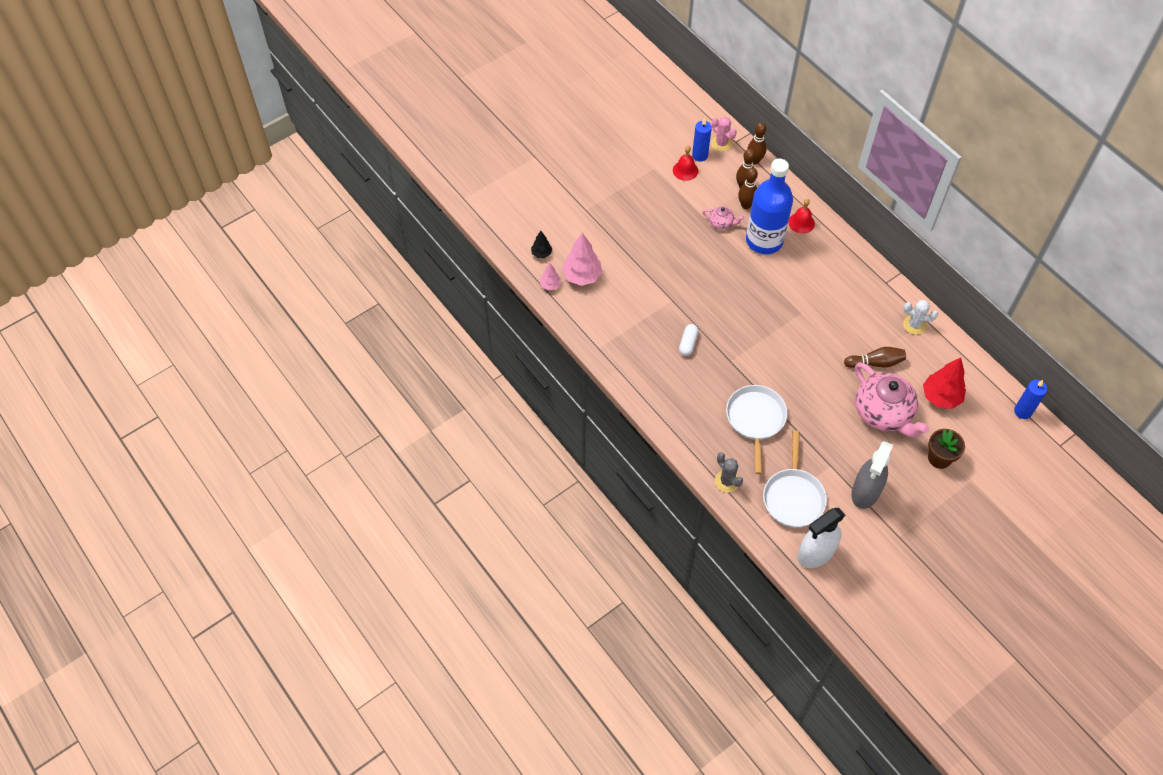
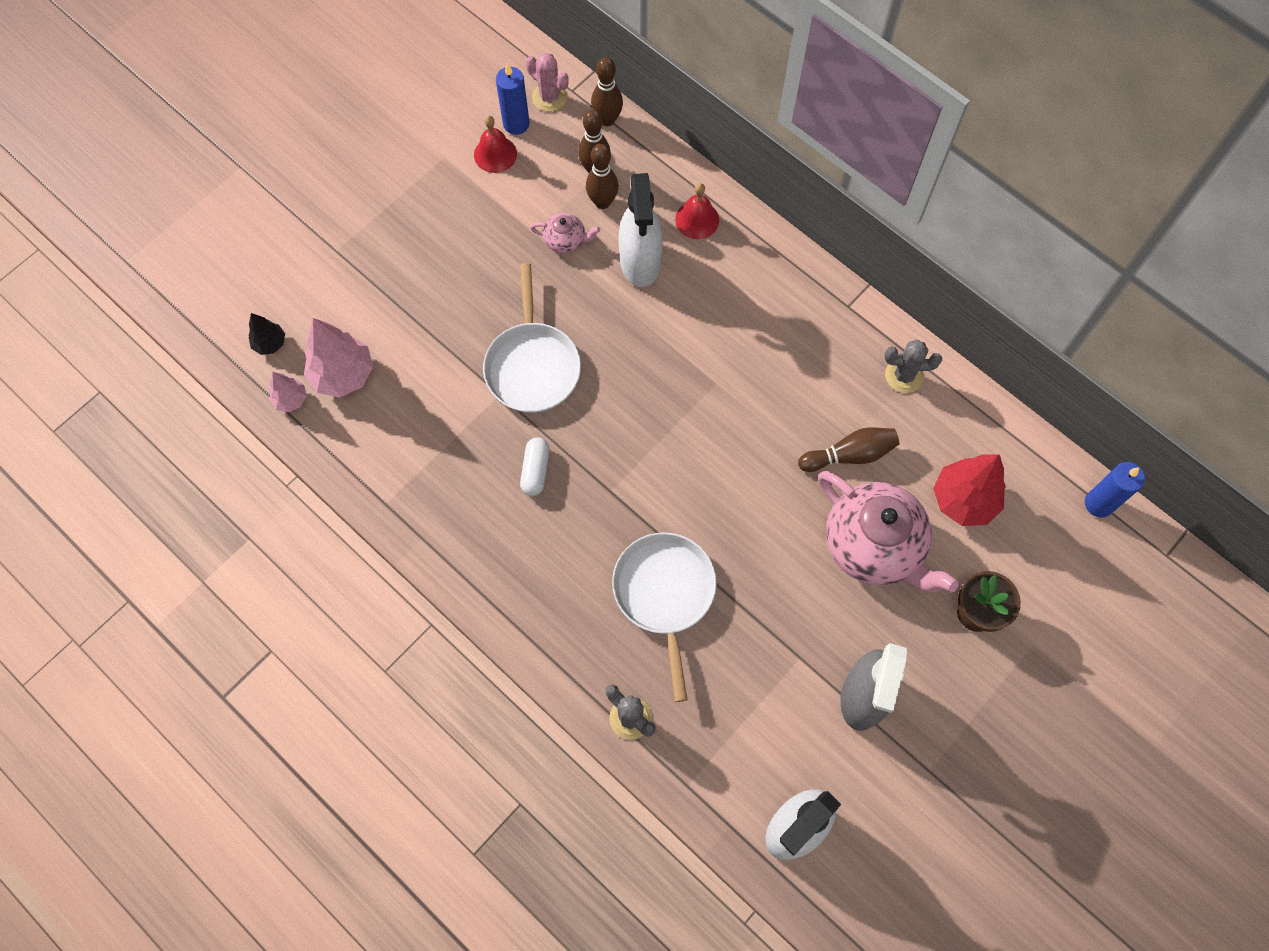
camera: 10 degrees left, 10 degrees up
(764, 240) = (640, 261): blue bottle -> white spray bottle
(793, 497) = (745, 727): white pan -> white pan (532, 366)
(914, 325) = (904, 375): white cactus -> grey cactus

